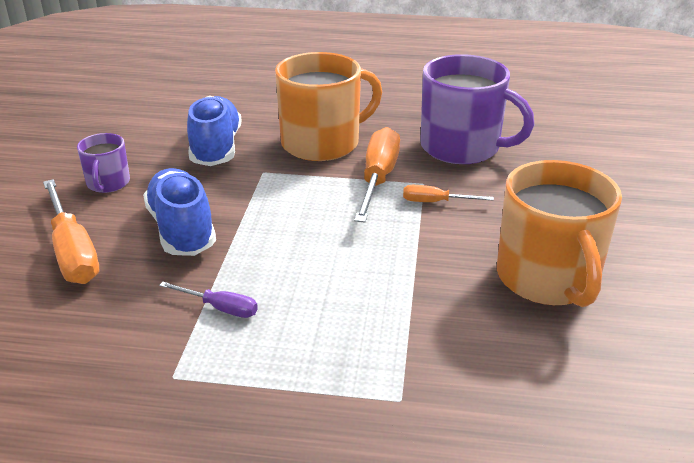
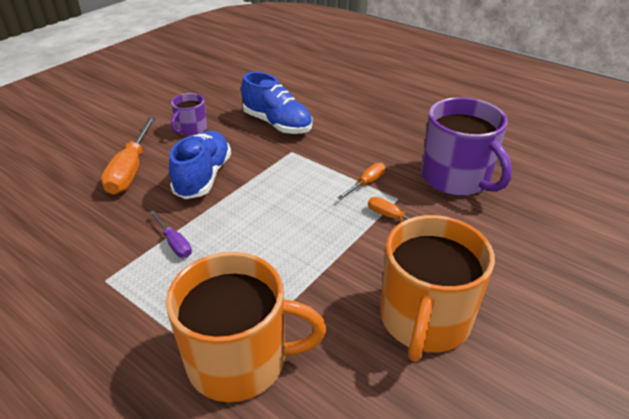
camera: 30 degrees right, 5 degrees up
(216, 148) = (277, 124): blue shoe -> blue shoe turned 105 degrees clockwise
(322, 143) = (352, 142): orange mug -> orange mug (240, 360)
(378, 179) = (366, 183): orange screwdriver -> orange screwdriver, size x0.52

